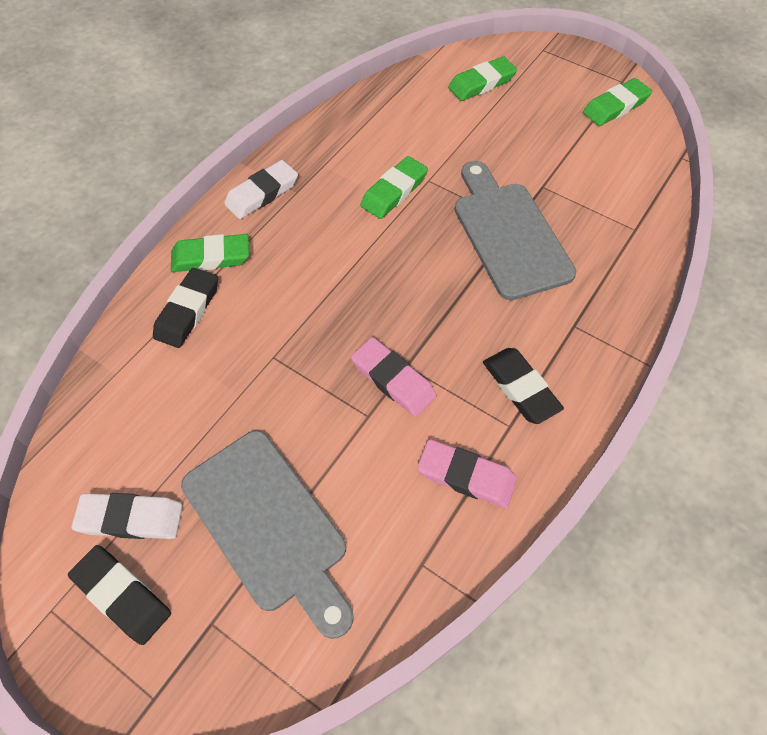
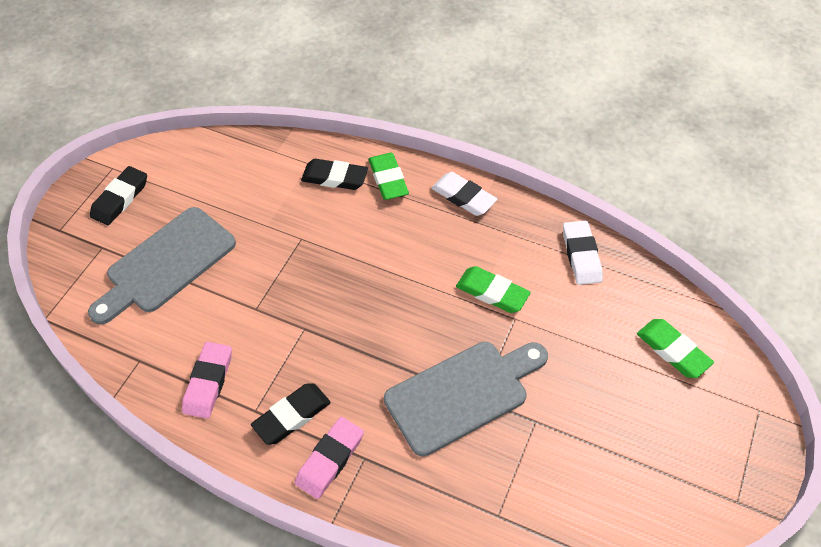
camera: 80 degrees right, 5 degrees down
(131, 518) = (170, 189): white eraser -> white eraser (581, 255)
(393, 379) = (289, 320): pink eraser -> pink eraser (330, 459)
(615, 106) = (687, 494): green eraser -> none

